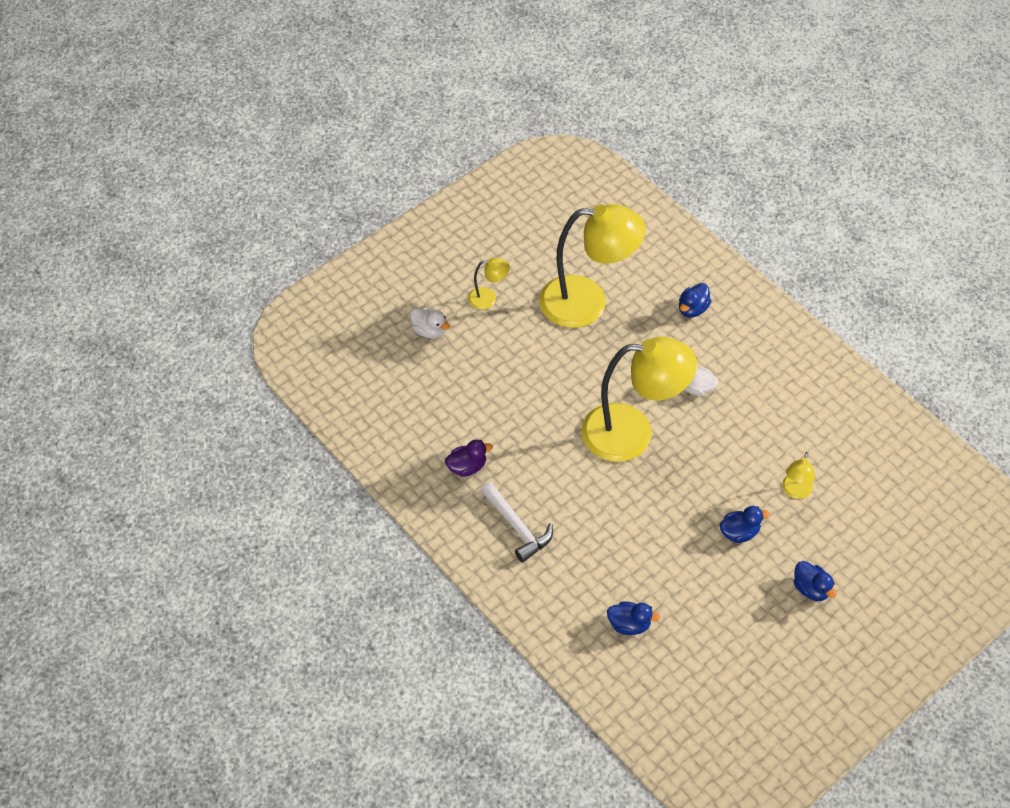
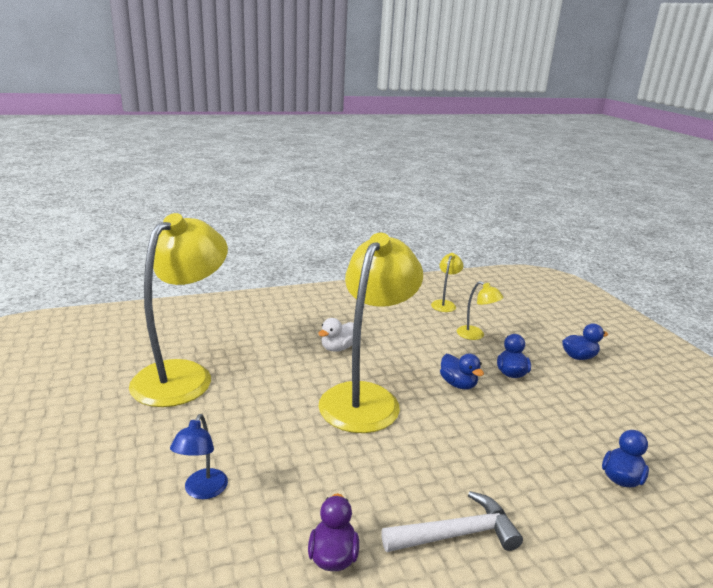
camera: 70 degrees left, 30 degrees down
(429, 331) = (73, 518): white duck -> none
(480, 379) = (202, 491): none -> blue lamp
(488, 298) = (92, 442): yellow lamp -> yellow lamp (444, 304)
(692, 309) = (253, 324): blue duck -> blue duck (458, 384)

